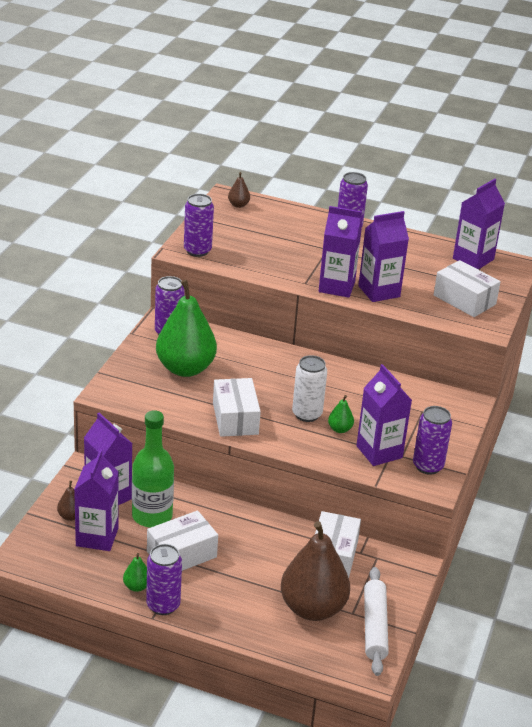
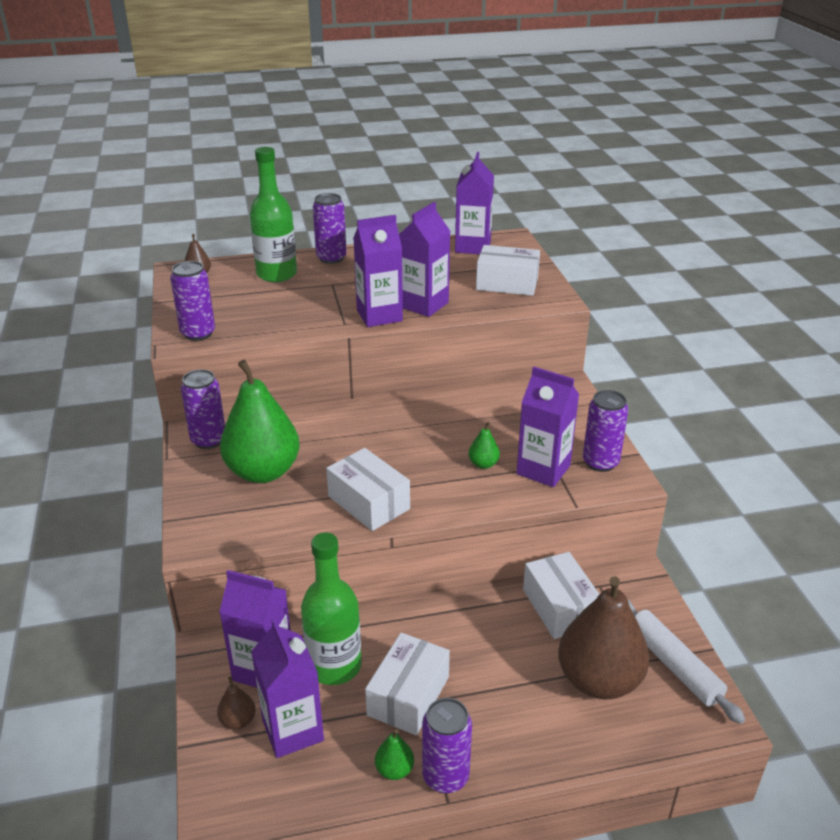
camera: 30 degrees left, 0 degrees up
(294, 225) = (277, 274): none -> green bottle
(307, 414) = (436, 463): white can -> none

